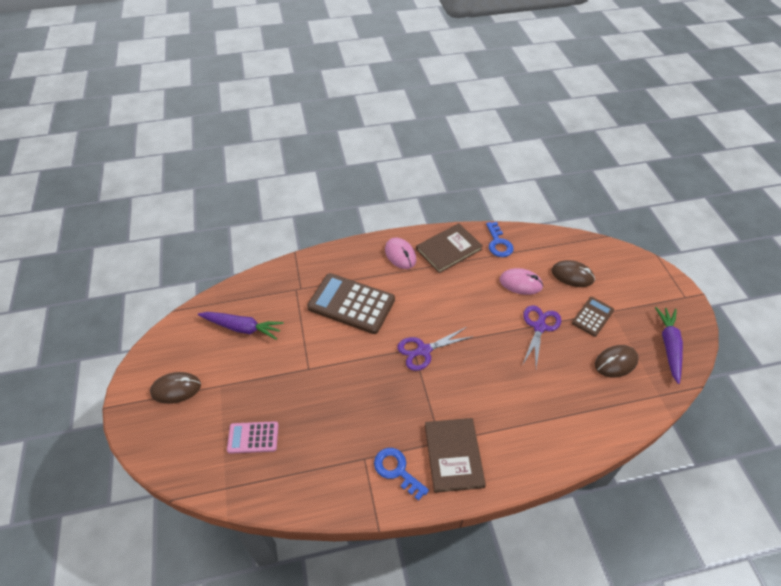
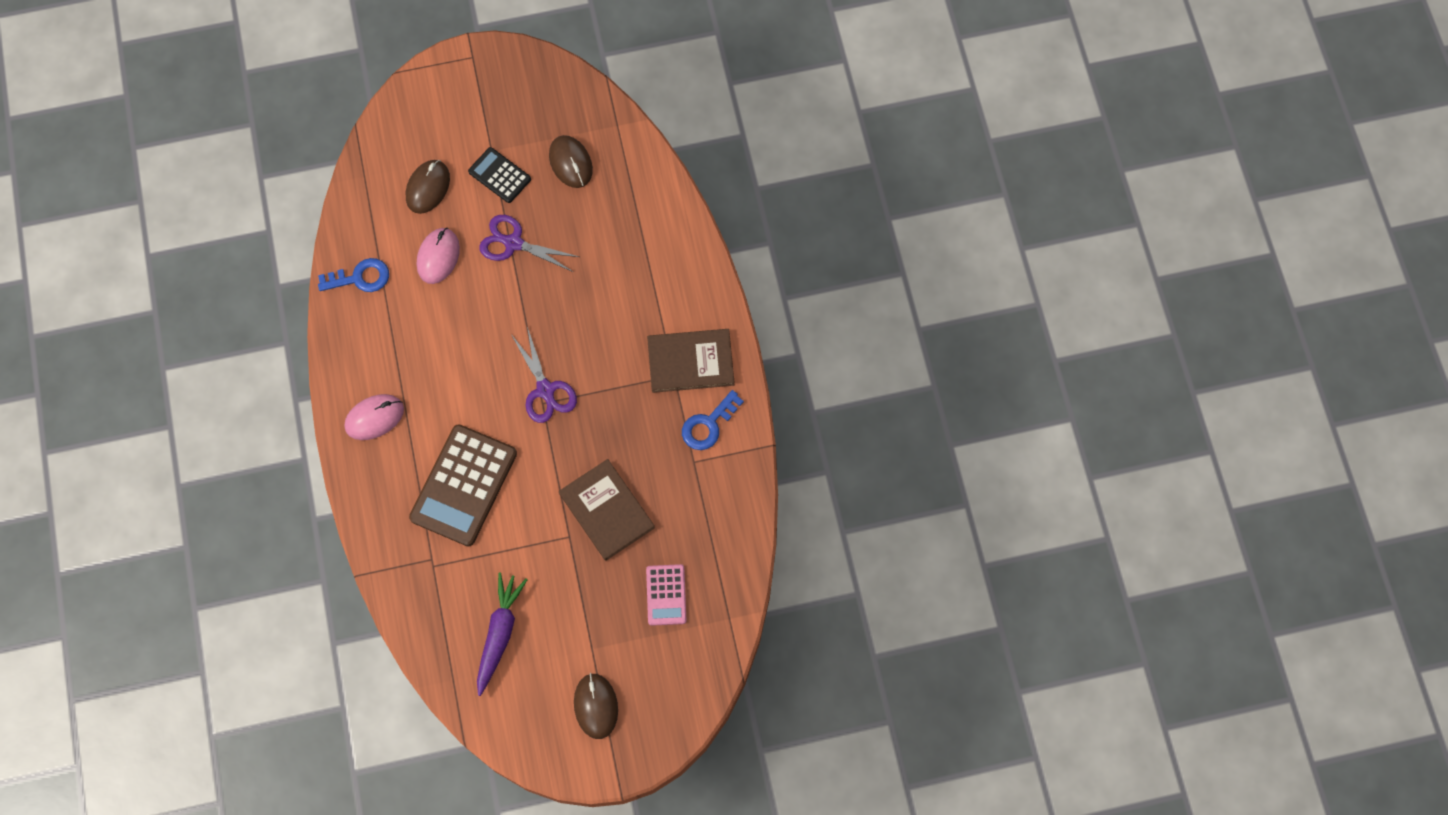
camera: 90 degrees left, 20 degrees up
(449, 249) = (368, 348): brown book -> brown book (606, 510)
(592, 317) = (500, 175): brown calculator -> black calculator
(669, 346) = (549, 97): purple carrot -> none

